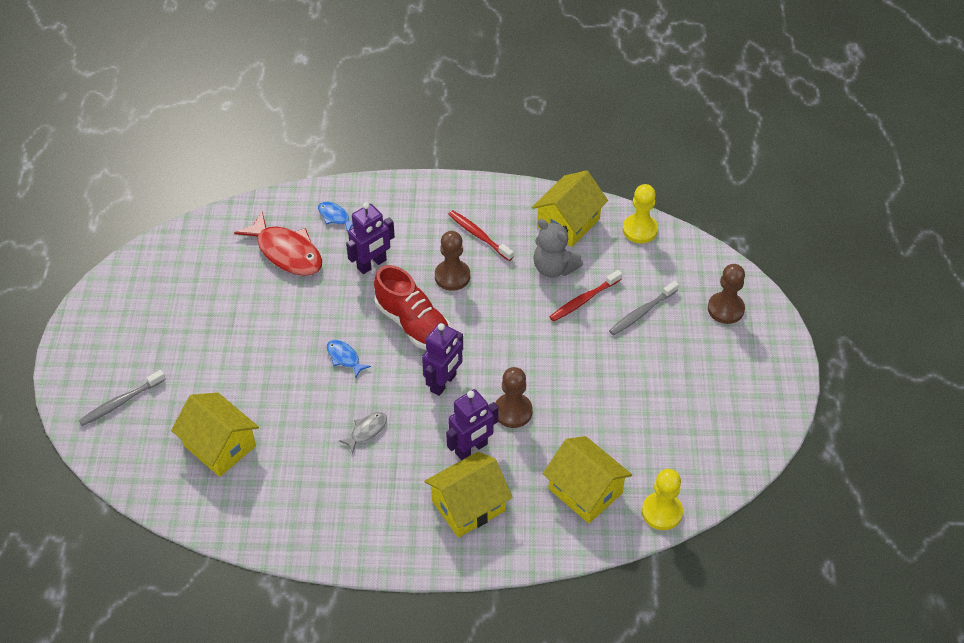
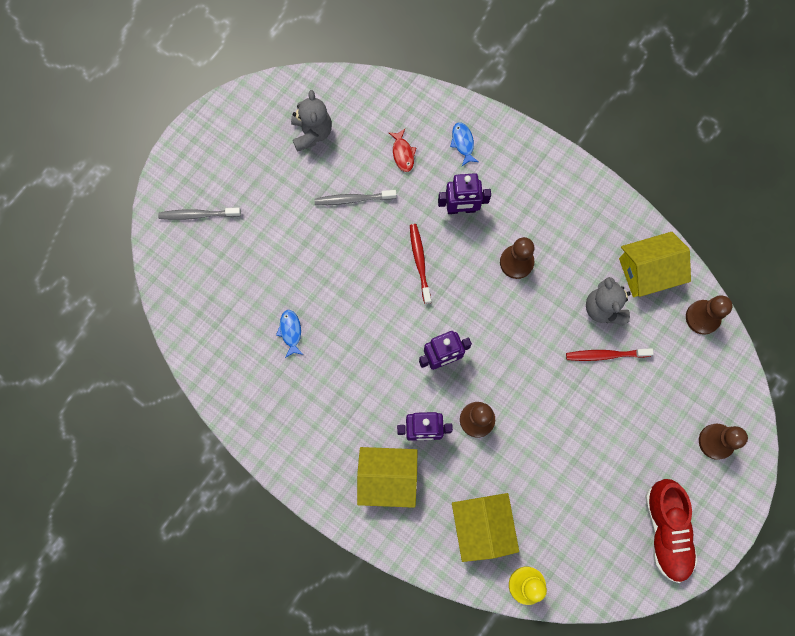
camera: 35 degrees right, 25 degrees up
(188, 281) = (312, 133): none -> grey teddy bear
(219, 446) = (244, 301): yellow house -> none
(286, 252) = (403, 153): red fish -> red fish, size x0.49
(344, 358) = (383, 284): blue fish -> blue fish (290, 331)
(366, 431) = (356, 361): grey fish -> none
(413, 324) = (455, 287): red shoe -> red shoe (666, 530)
(479, 235) = (565, 236): red toothbrush -> red toothbrush (419, 262)
(640, 230) = (702, 317): yellow pawn -> brown pawn
(642, 312) = (644, 398): grey toothbrush -> grey toothbrush (353, 199)

